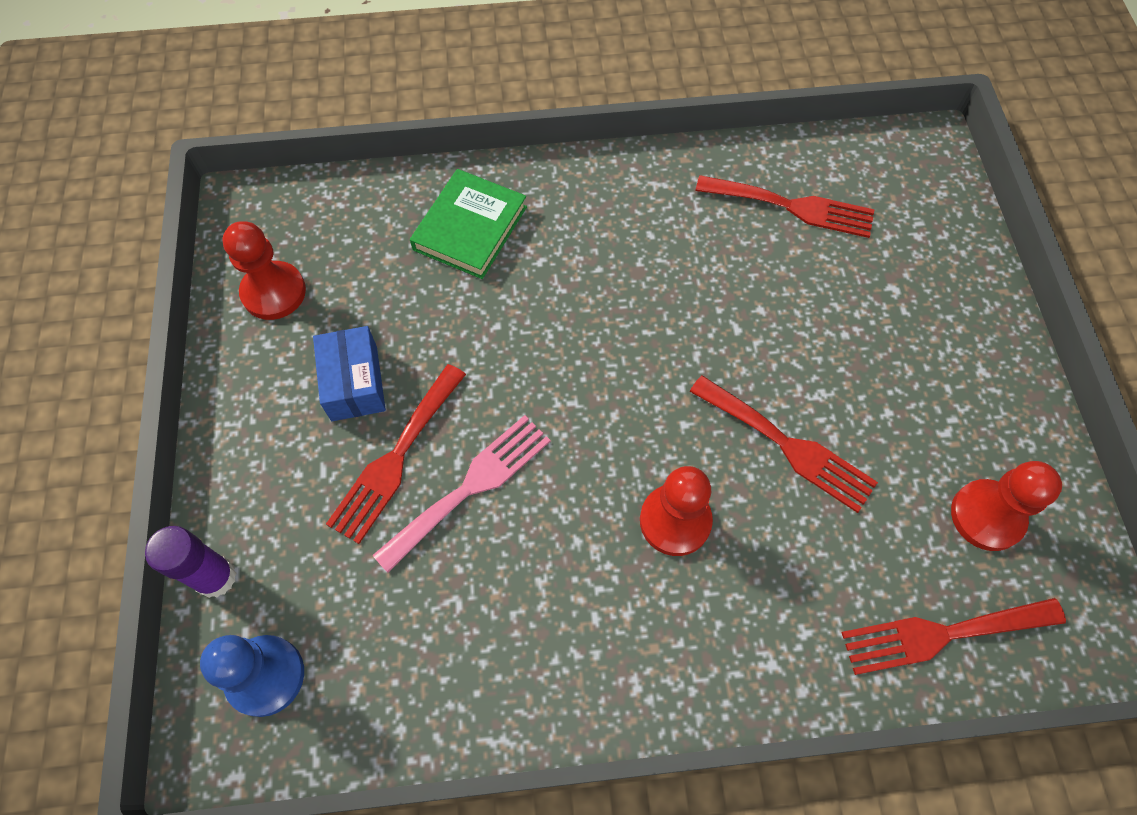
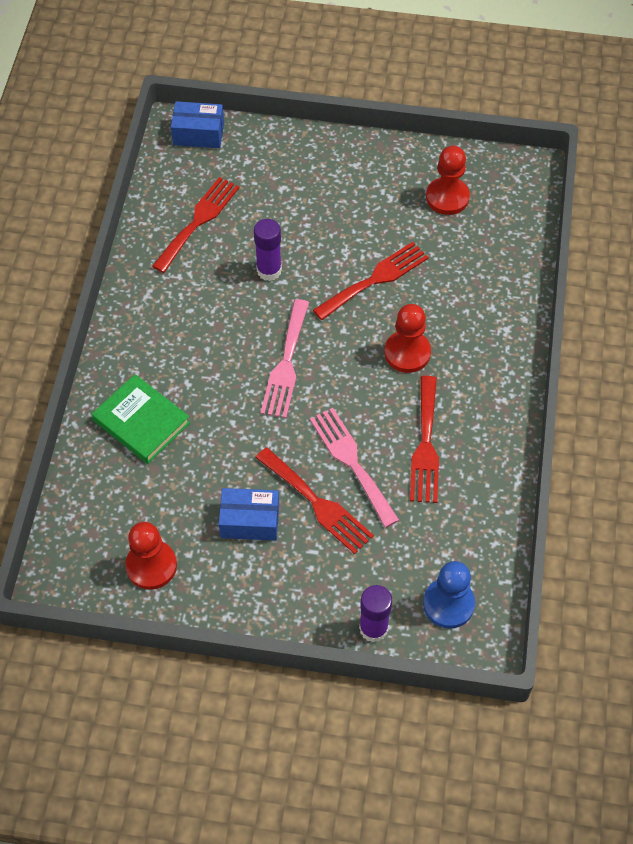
camera: 75 degrees left, 5 degrees down
(604, 365) = (286, 364): none -> pink fork
(747, 307) = (269, 270): none -> purple glue stick
(934, 169) = (198, 134): none -> blue box
(942, 634) = (509, 243): red fork -> red fork (425, 445)

